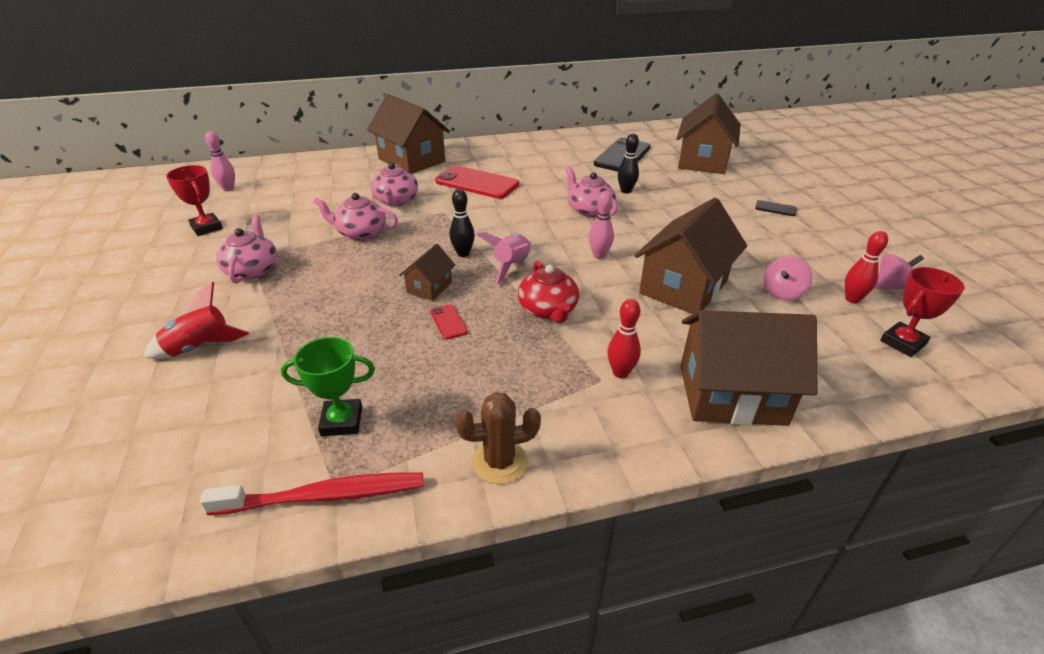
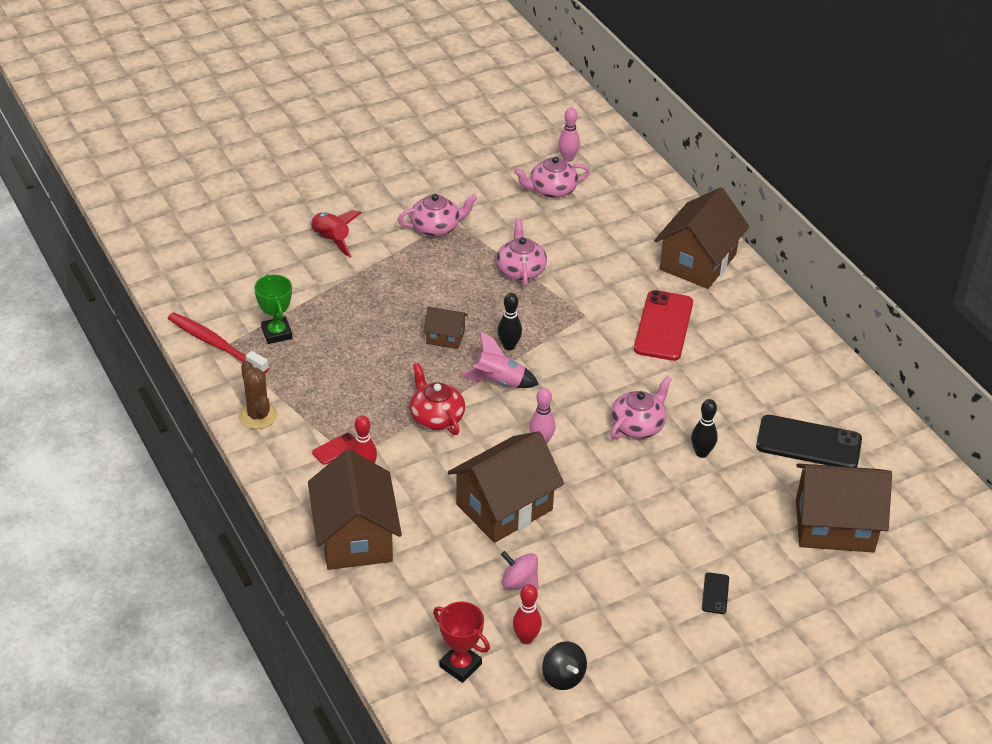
camera: 75 degrees right, 5 degrees up
(207, 228) = (491, 175): red trophy -> none
(323, 496) = (216, 344): red toothbrush -> red toothbrush turned 150 degrees clockwise
(396, 200) = (594, 276): pink teapot -> pink teapot (552, 190)
(448, 322) = (400, 359): red phone -> red phone (336, 449)
(548, 310) = (436, 417): red teapot -> red teapot turned 90 degrees clockwise
(683, 287) = (504, 507): brown house -> brown house turned 60 degrees counterclockwise
(891, 286) = (563, 677): pink spinning top -> black spinning top

